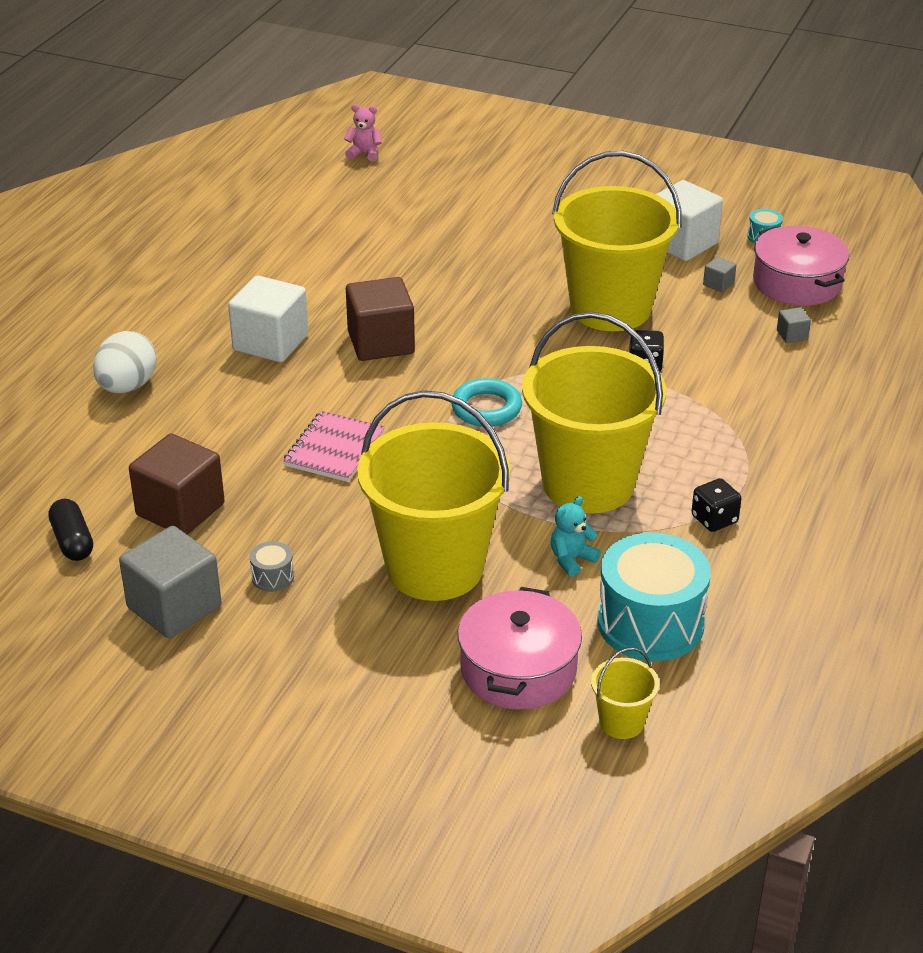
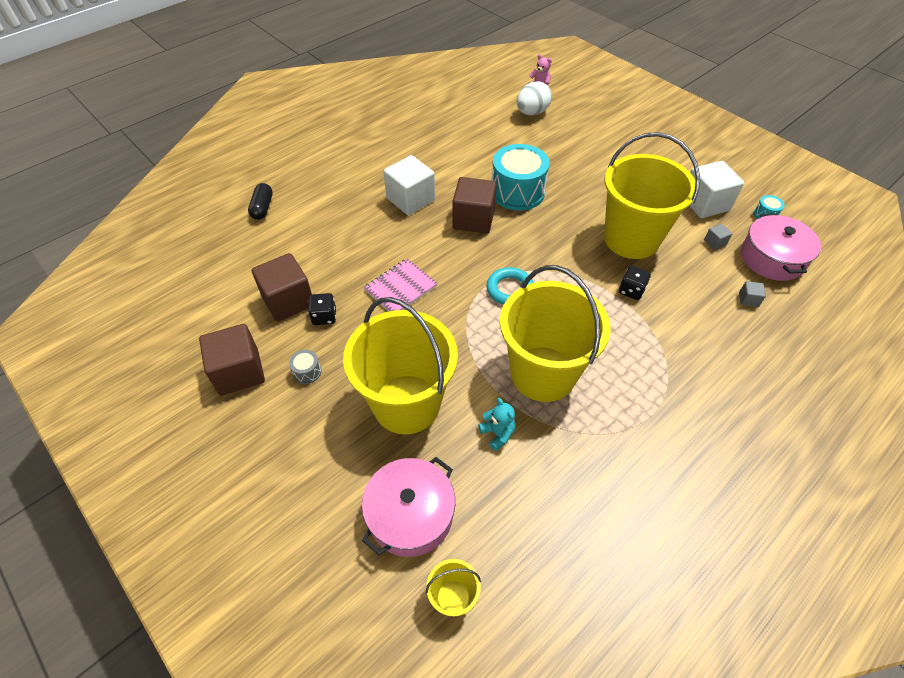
camera: 25 degrees right, 15 degrees up
(72, 541) = (218, 301): black capsule -> black capsule (262, 208)
(127, 387) = (315, 204): white egg -> white egg (532, 113)
(174, 607) = (239, 372): grey cube -> brown cube
(571, 559) = (497, 433): turquoise teddy bear -> turquoise teddy bear turned 75 degrees clockwise
(650, 623) = (522, 513): turquoise drum -> turquoise drum (517, 192)
(714, 519) = (614, 438): black dice -> black dice (324, 317)

